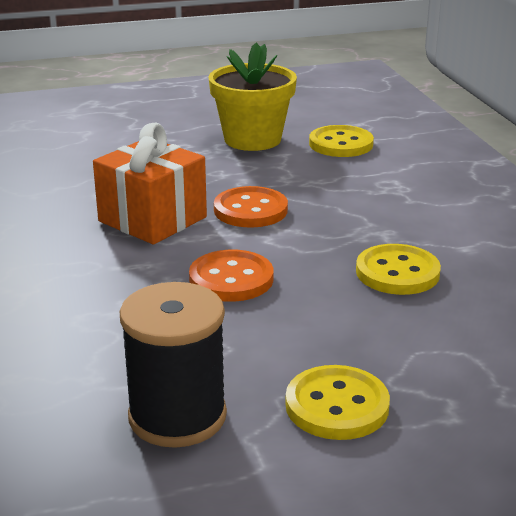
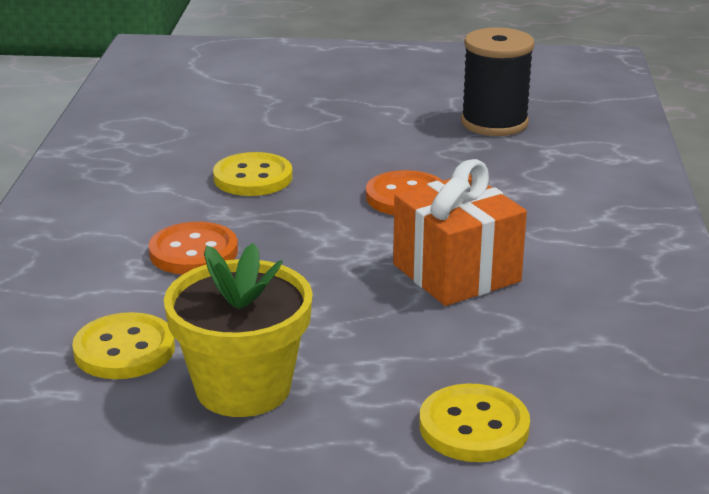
camera: 160 degrees left, 0 degrees up
(250, 210) = (337, 264): orange button -> orange button (193, 252)
(337, 406) = (386, 112): yellow button -> yellow button (474, 427)

